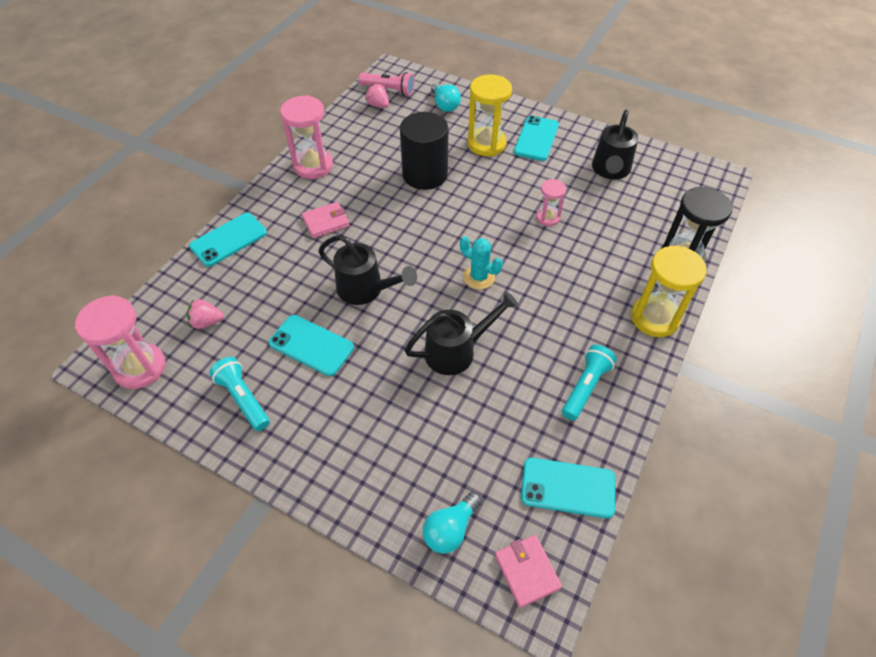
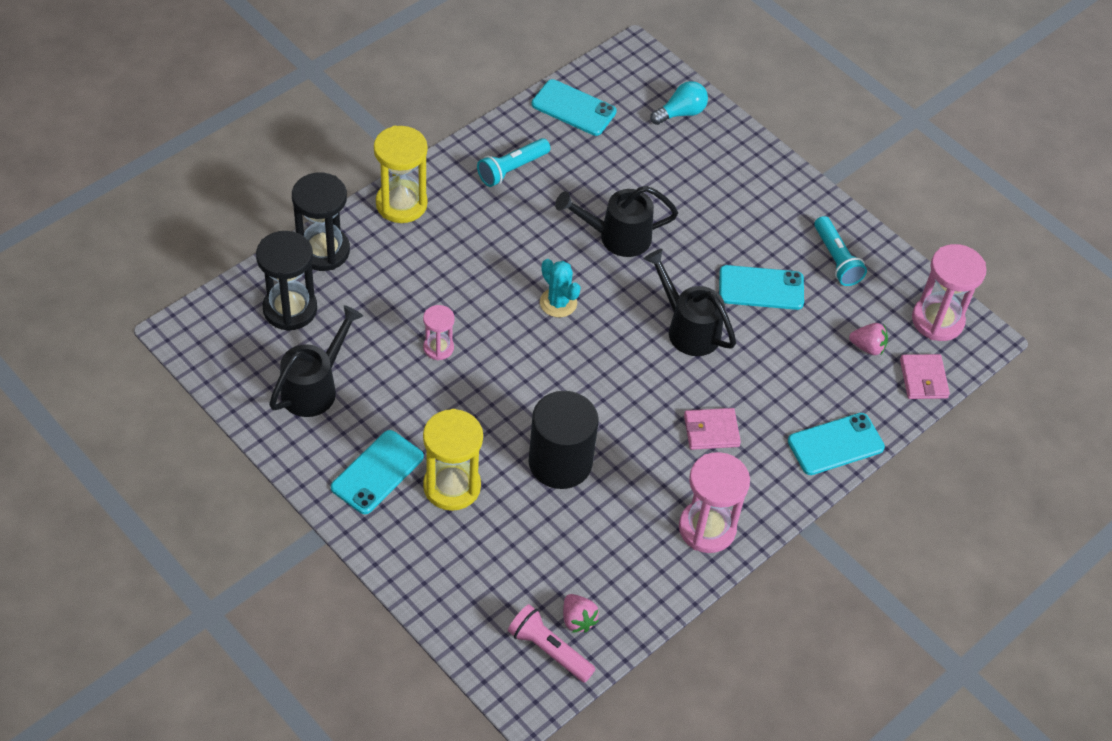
camera: 165 degrees left, 0 degrees up
(311, 345) = (761, 288): turquoise phone -> turquoise phone turned 45 degrees counterclockwise
(444, 105) = (475, 584): turquoise light bulb -> none
(527, 571) = (634, 73): pink wallet -> pink wallet (923, 379)
(667, 211) = (290, 309): none -> black hourglass

